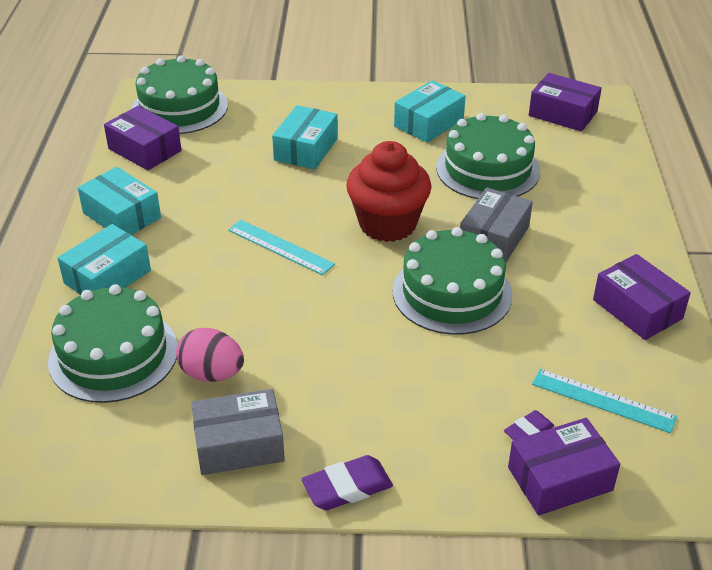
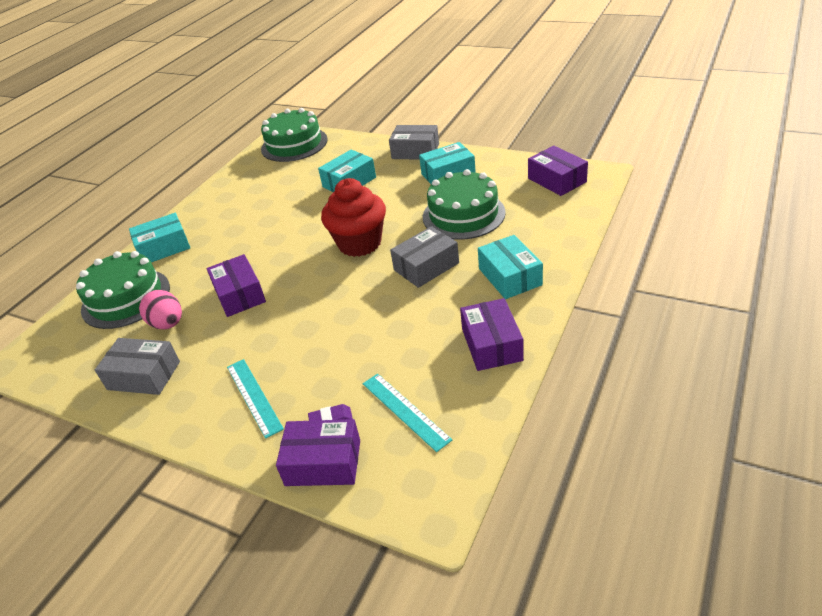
camera: 30 degrees right, 0 degrees up
(122, 215) = (204, 209): turquoise box -> turquoise box (510, 277)
(145, 150) = (251, 169): purple box -> purple box (239, 295)
(280, 247) = (278, 247): turquoise ruler -> turquoise ruler (254, 396)
(347, 487) = (181, 424): purple eraser -> none
(361, 98) = (415, 151): none -> grey box
(452, 292) = (363, 301): green cake -> none

